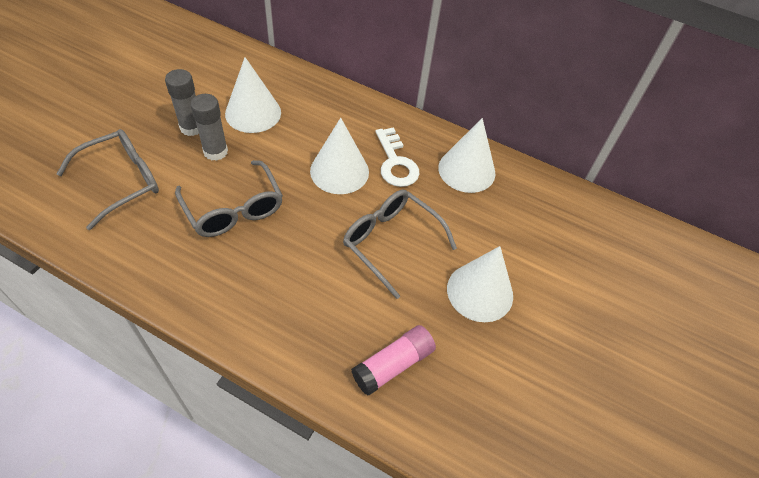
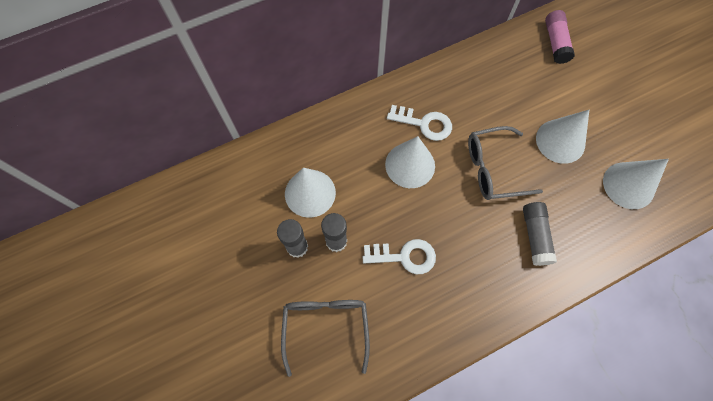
camera: 50 degrees left, 15 degrees up
(234, 209) = (404, 256): grey glasses -> white key
(337, 316) = (535, 236): none -> grey glue stick
(393, 365) = (587, 223): pink glue stick -> pink glue stick (555, 42)
(466, 170) = (458, 84): white cone -> white cone (628, 185)

